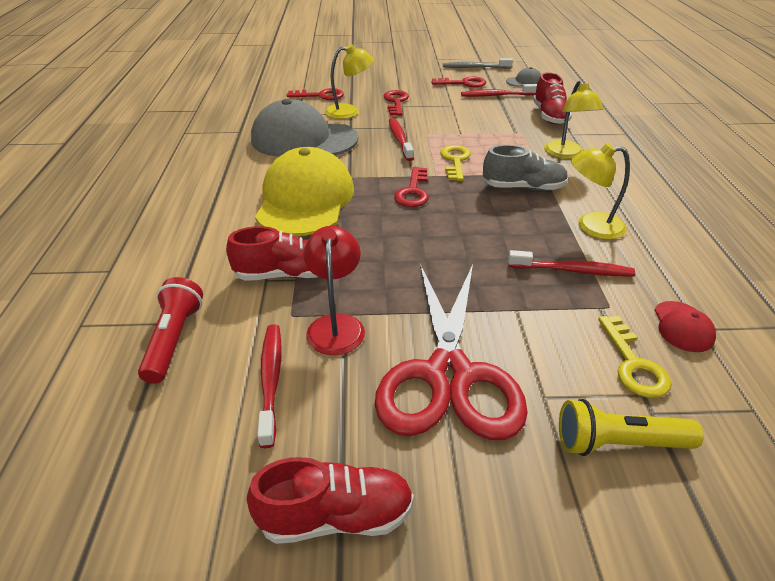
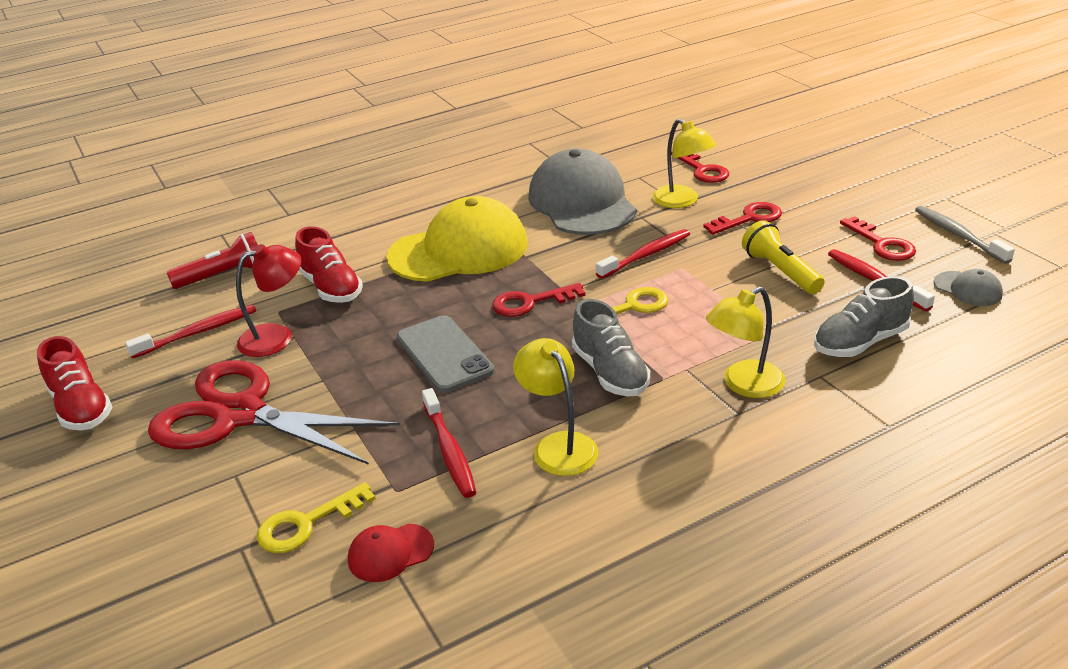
camera: 65 degrees right, 5 degrees down
(447, 242) = (444, 354): none -> grey phone
(448, 375) = (240, 414): red scissors -> red scissors turned 45 degrees clockwise
(549, 116) = (860, 342): red shoe -> grey shoe
(618, 443) = (193, 531): yellow flashlight -> yellow flashlight (780, 271)

